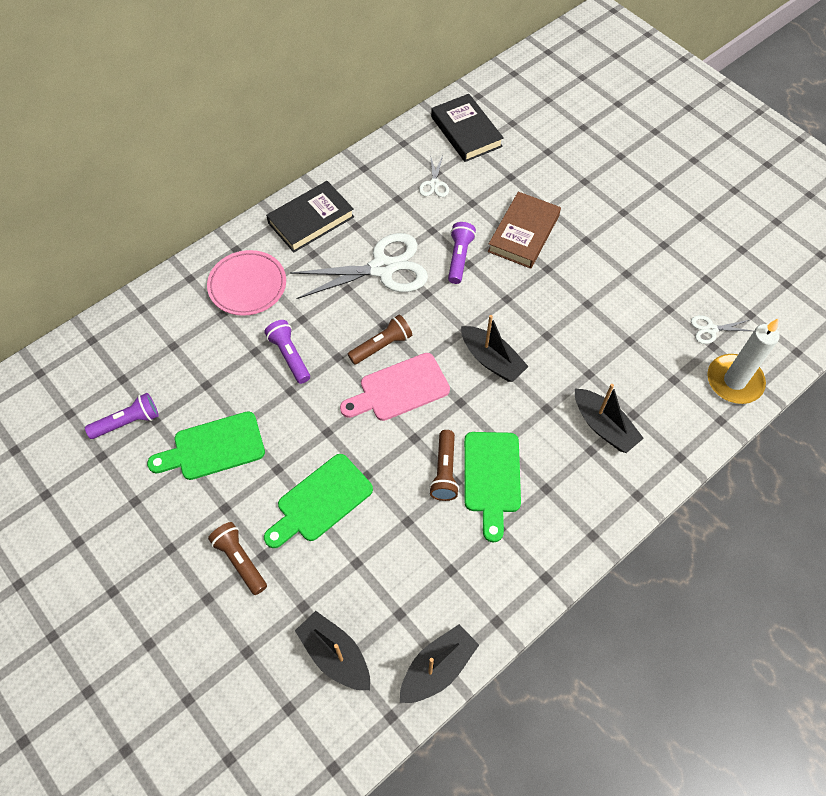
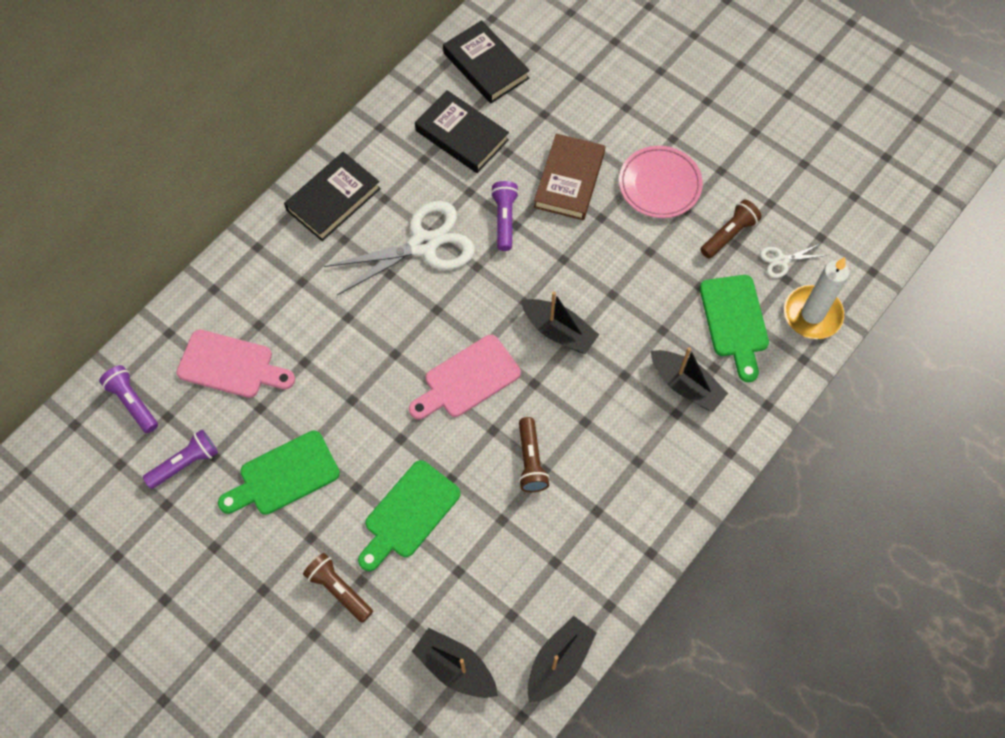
camera: 10 degrees left, 5 degrees up
(189, 344) = (231, 365): none -> pink cutting board
(247, 285) = (280, 288): pink plate -> pink plate (659, 185)
(289, 356) = (343, 361): purple flashlight -> purple flashlight (133, 402)
(382, 346) = (439, 334): brown flashlight -> brown flashlight (729, 234)
(434, 184) = (462, 135): white scissors -> black book
(491, 477) = (580, 459): green cutting board -> green cutting board (734, 321)

